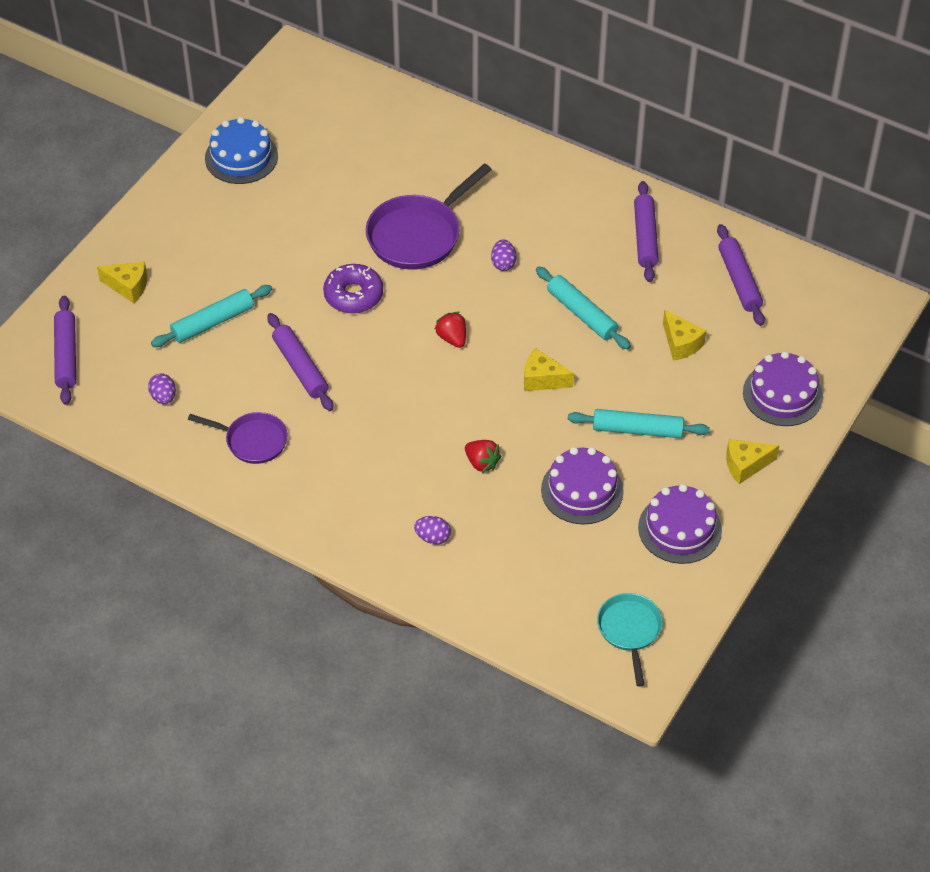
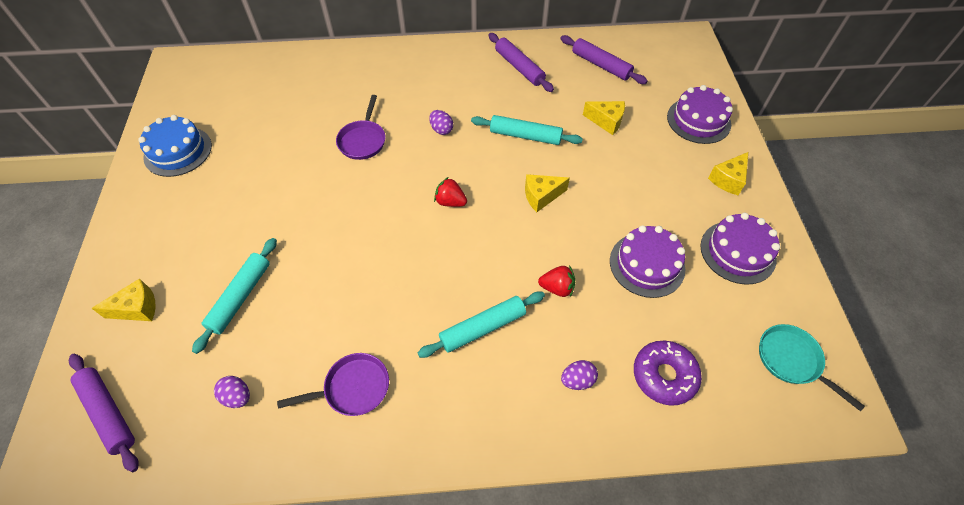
camera: 35 degrees left, 5 degrees up
(300, 367) = (347, 293): purple rolling pin -> none
(353, 295) = (347, 210): purple donut -> purple donut (664, 375)
(418, 235) = (363, 140): purple pan -> purple pan, size x0.61
(637, 430) = (638, 196): turquoise rolling pin -> turquoise rolling pin (483, 328)

